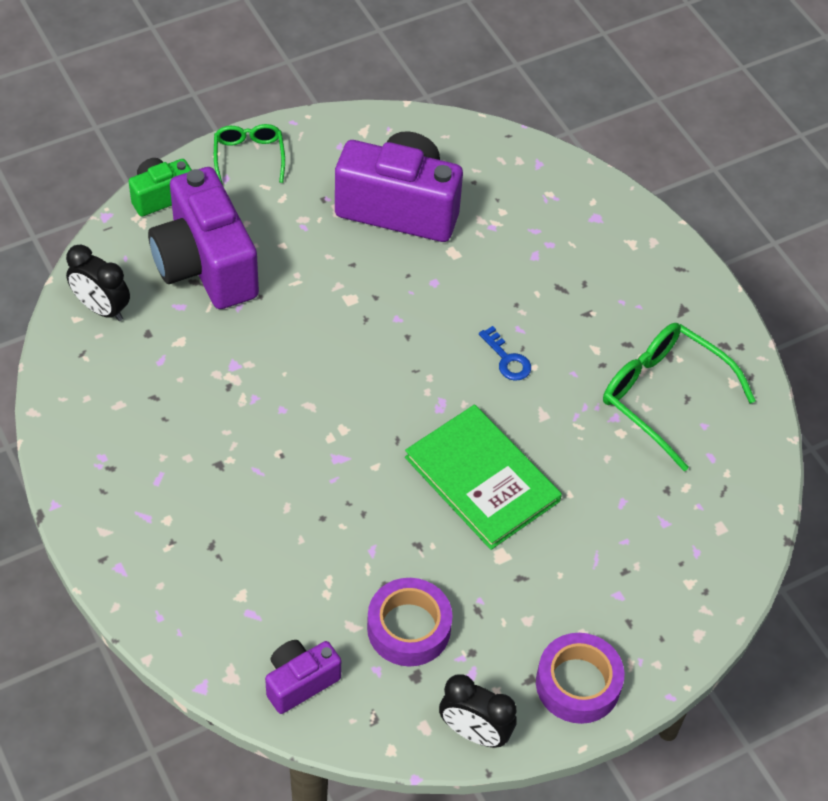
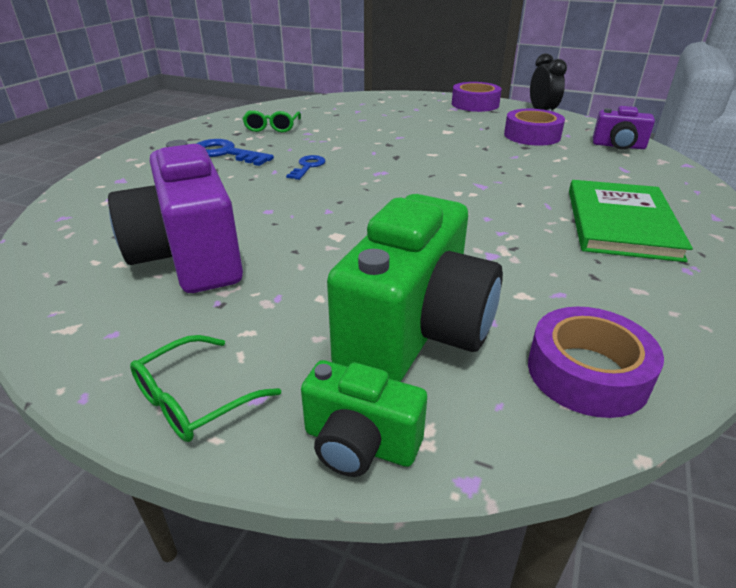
camera: 125 degrees left, 20 degrees down
(101, 309) = (587, 373): black clock -> purple tape
(205, 265) = (415, 332): purple camera -> green camera
(482, 479) = (411, 147): green book -> green book (621, 223)
(604, 317) = (226, 153): none -> blue key
(663, 396) = (272, 127): green glasses -> green glasses, size x0.59

